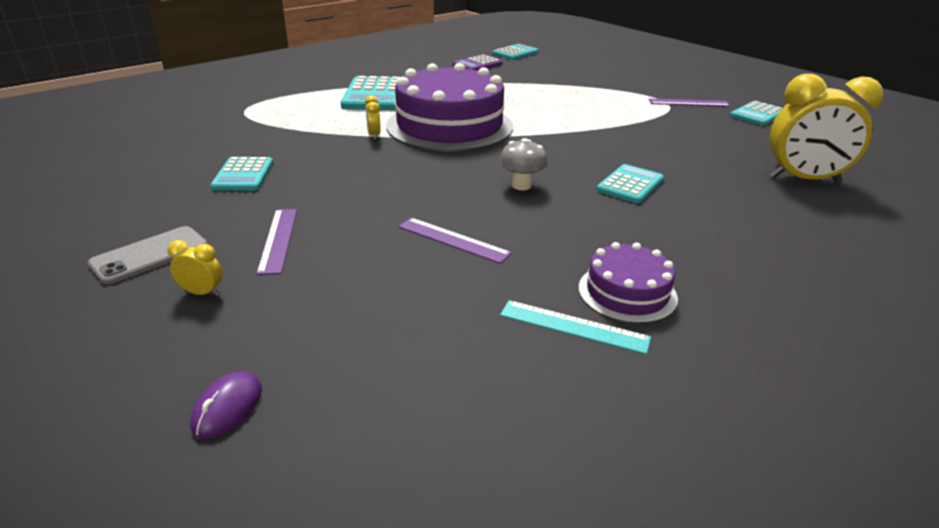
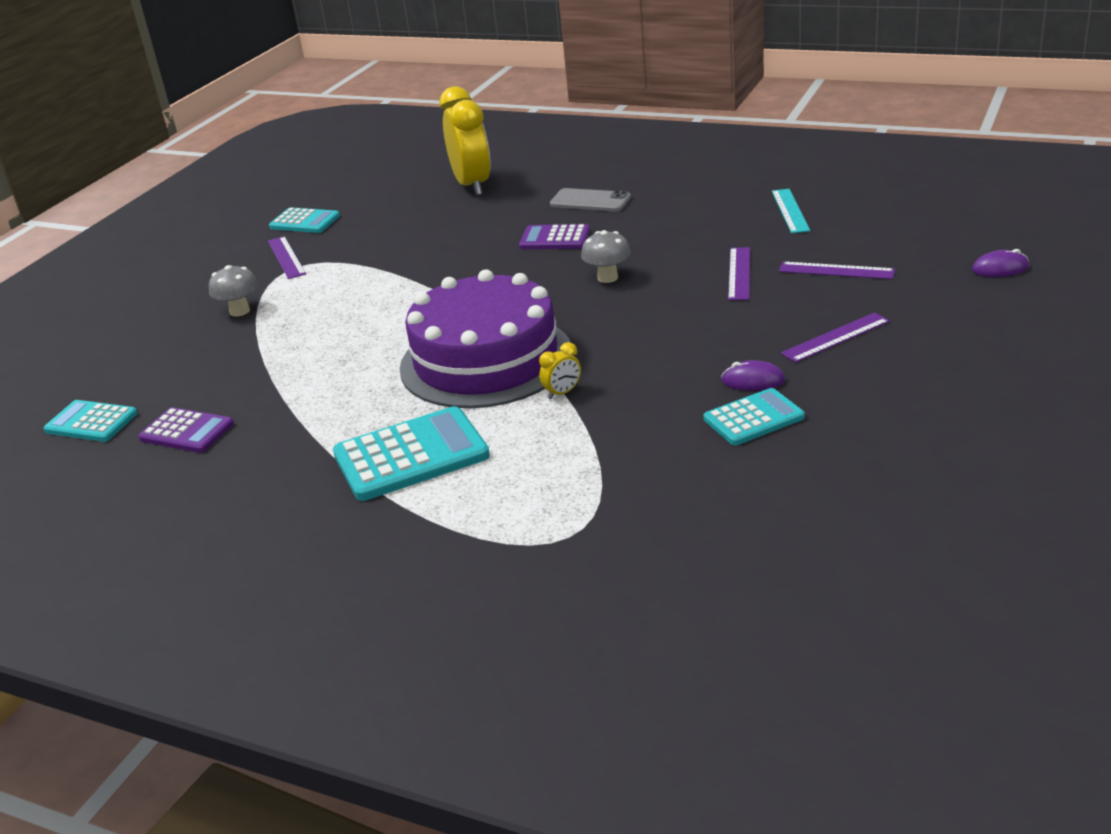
camera: 110 degrees left, 0 degrees up
(150, 255) = (936, 378): grey phone -> grey phone (590, 201)
(202, 293) = (938, 329): yellow clock -> none
(283, 189) = (753, 380): none -> purple mouse
(387, 291) = (836, 271): none -> purple ruler
(610, 85) = (239, 311): none -> grey mushroom
(627, 293) = (731, 206): purple cake -> none
(630, 185) = (554, 239): turquoise calculator -> purple calculator

